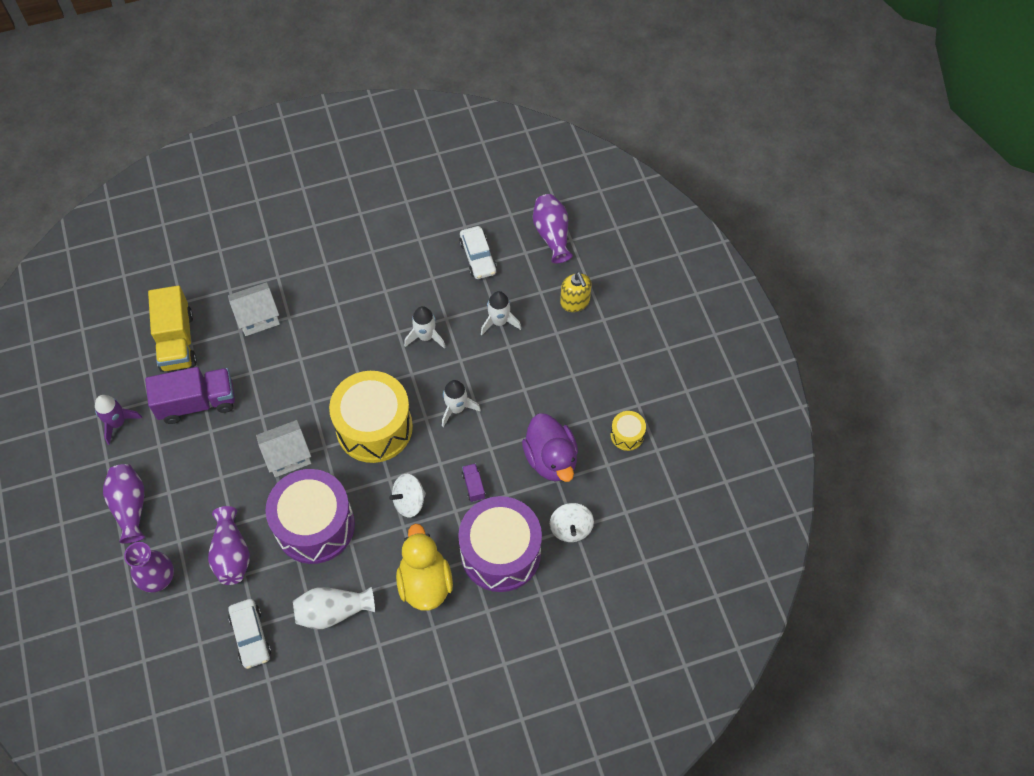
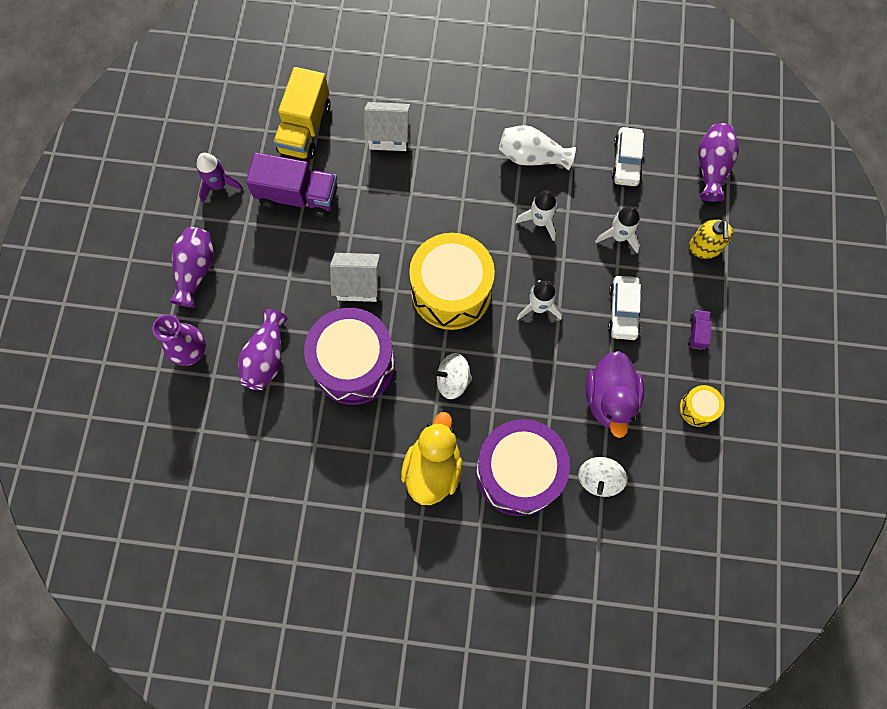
camera: 25 degrees right, 10 degrees up
(251, 636) = (249, 445): white car -> white car (623, 311)
(333, 611) = (334, 457): white vase -> white vase (532, 157)
(473, 486) = (521, 393): purple truck -> purple truck (697, 332)

